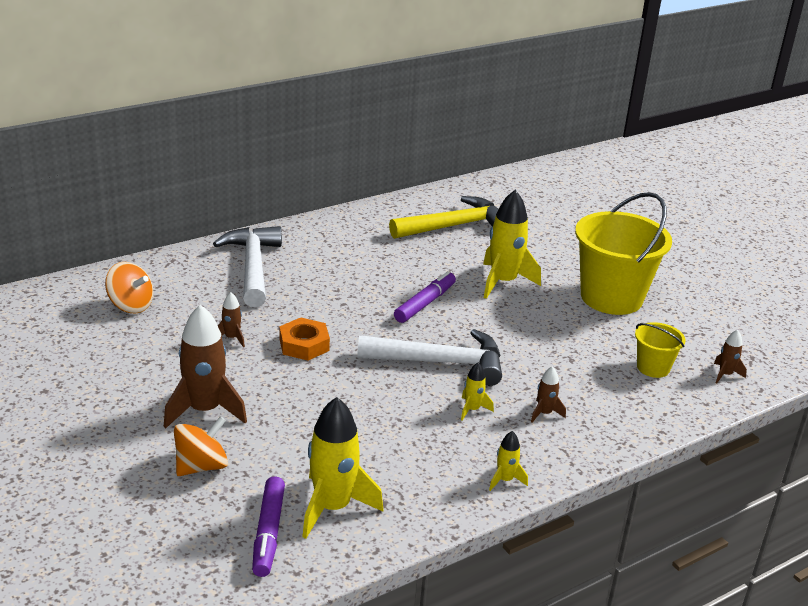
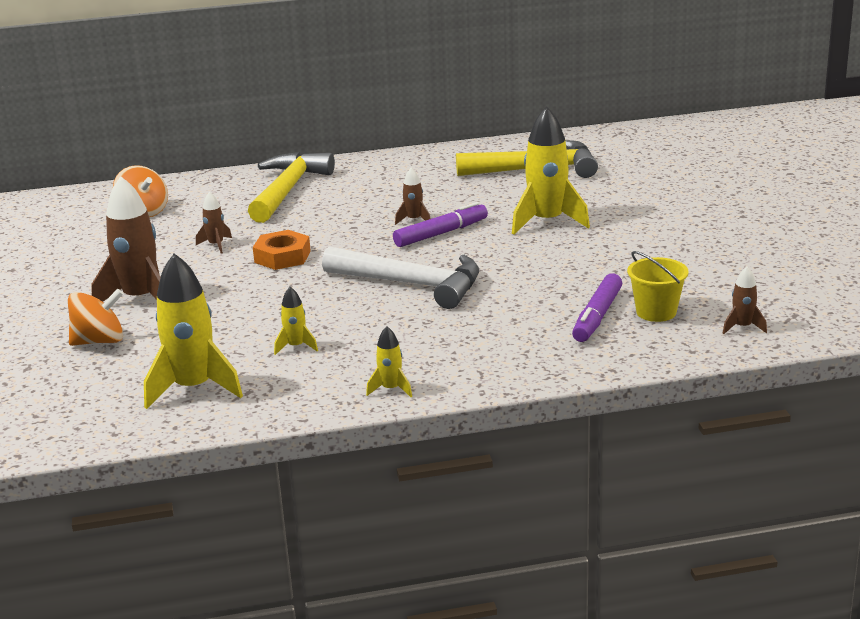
camera: 25 degrees right, 5 degrees down
(252, 267) = (287, 190): white hammer -> yellow hammer
(269, 532) = (116, 399): purple marker -> purple marker (597, 316)
(472, 409) = (410, 327): yellow rocket -> yellow rocket (296, 346)
(544, 413) = (488, 338): brown rocket -> brown rocket (414, 220)
(611, 297) = (665, 245): yellow bucket -> none

